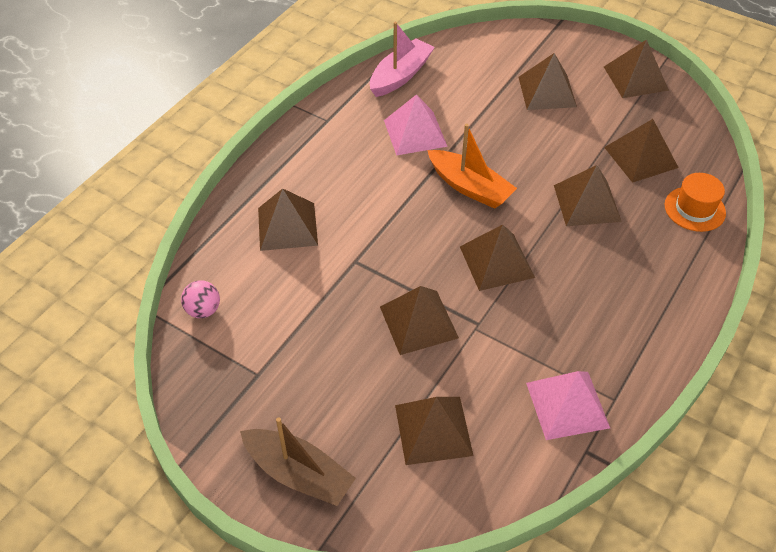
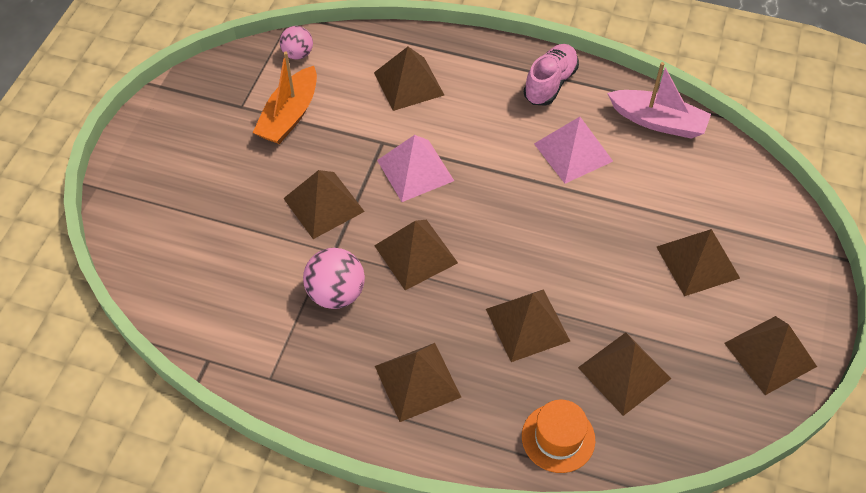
camera: 75 degrees right, 5 degrees up
(299, 473) = (153, 156): brown boat -> none
(331, 128) = (550, 83): none -> pink shoe
(433, 430) = (209, 238): brown pyramid -> brown pyramid (417, 381)
(470, 187) = (511, 214): orange boat -> orange boat (289, 115)
(528, 330) = (336, 293): none -> pink ball
(567, 405) = (255, 338): pink pyramid -> pink pyramid (415, 170)

